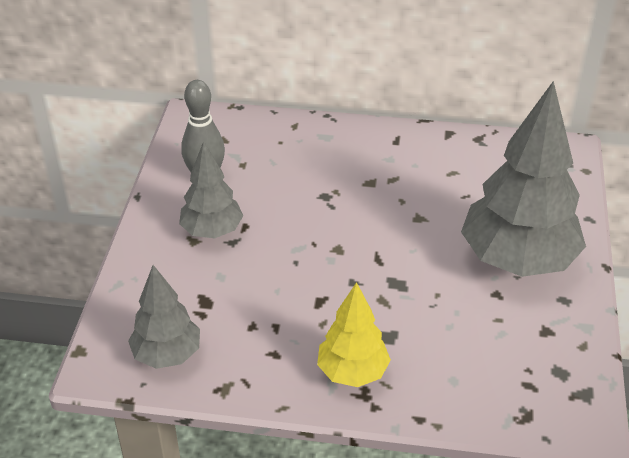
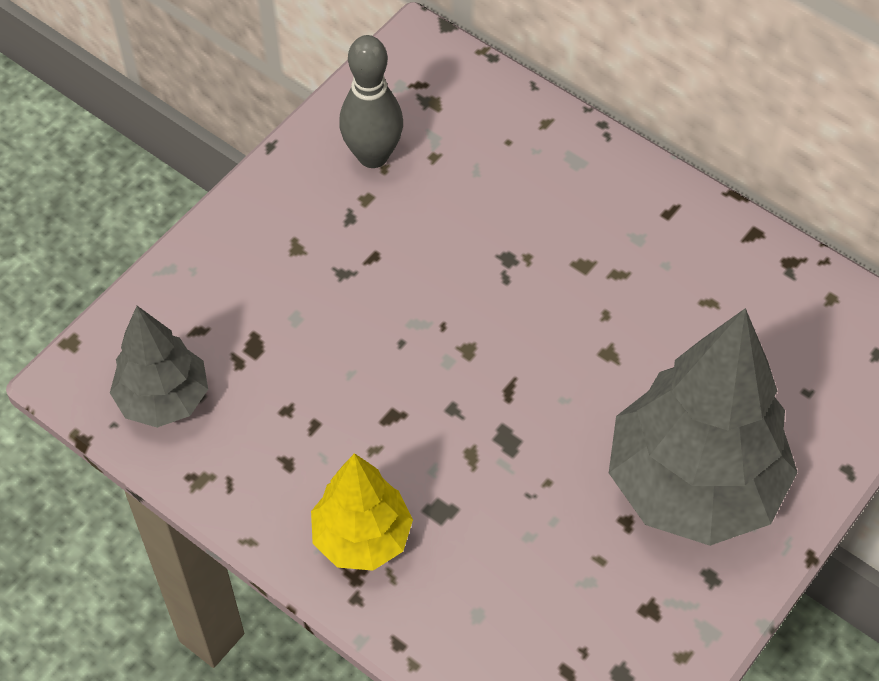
camera: 30 degrees right, 15 degrees up
(212, 231) = (328, 245): grey tree -> none

